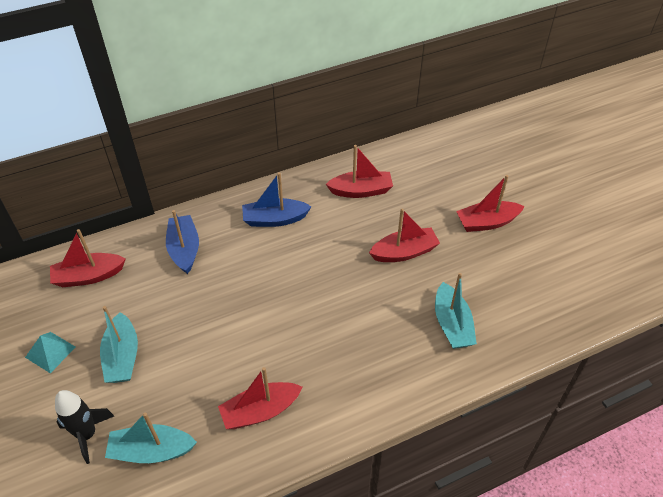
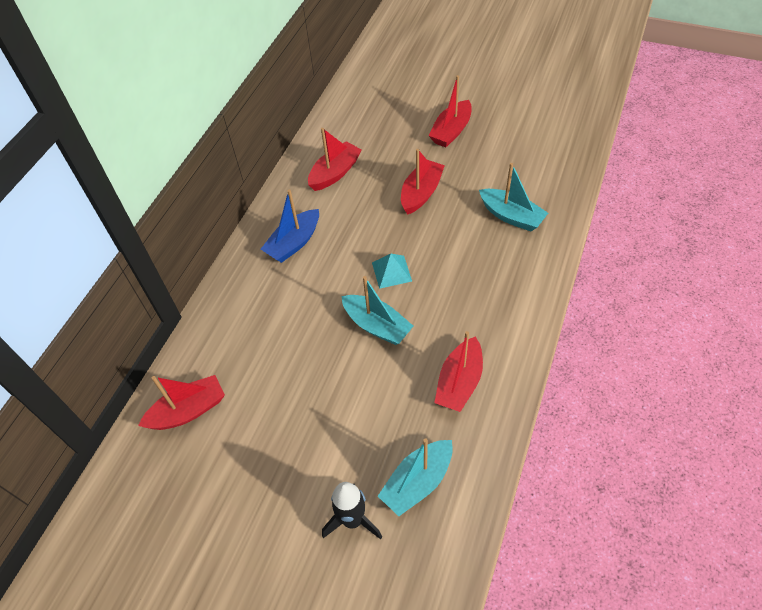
camera: 40 degrees left, 5 degrees up
(50, 352) = (235, 494): turquoise pyramid -> turquoise pyramid (391, 271)
(89, 276) = (188, 411): red boat -> red boat turned 150 degrees counterclockwise
(122, 356) = (304, 442): turquoise boat -> turquoise boat (377, 326)
(184, 249) = (247, 322): blue boat -> none

